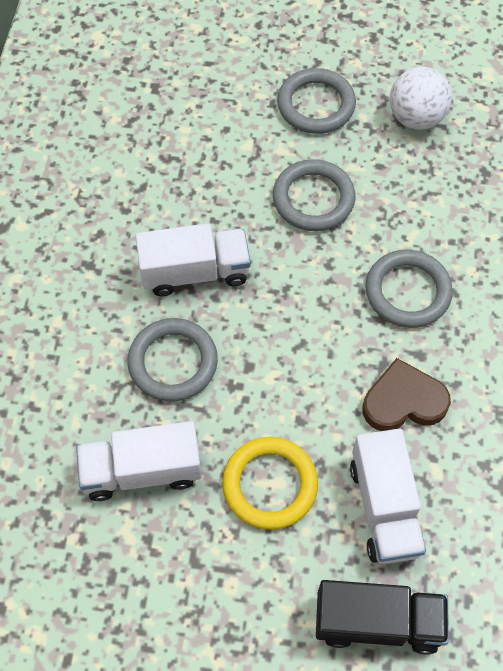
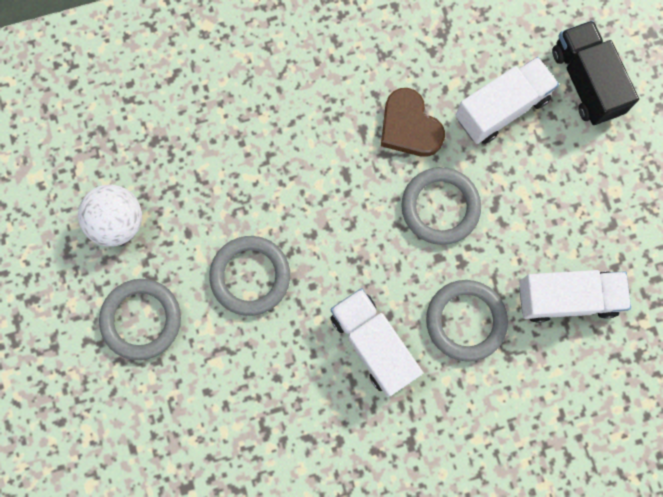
camera: 115 degrees left, 15 degrees up
(142, 471) = (567, 298): white truck -> white truck turned 60 degrees counterclockwise
(270, 484) = (527, 197): yellow ring -> none
(407, 291) = (308, 160): grey ring -> grey ring (440, 207)

